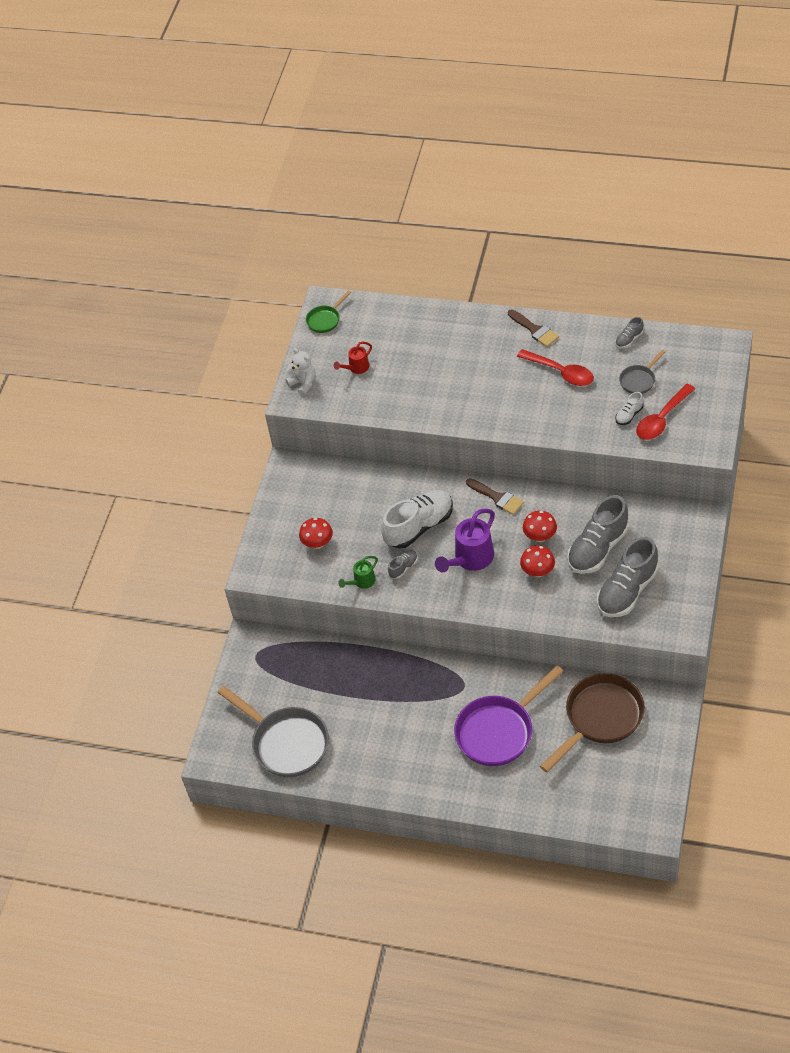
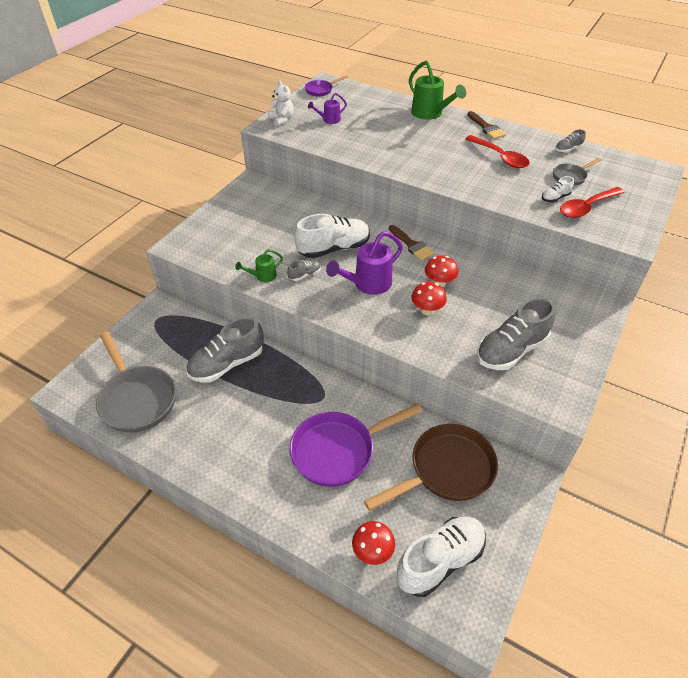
camera: 10 degrees right, 5 degrees down
(318, 543) = (242, 239): red mushroom -> red mushroom (372, 551)
(325, 320) = (321, 90): green pan -> purple pan
(356, 368) = (329, 120): red watering can -> purple watering can
(466, 325) = (430, 114): none -> green watering can
(598, 548) = (491, 306): grey shoe -> grey shoe (227, 364)
(617, 794) = (440, 561): none -> white shoe

